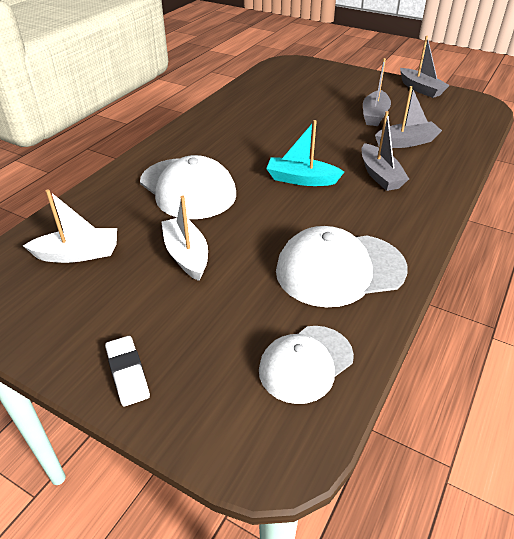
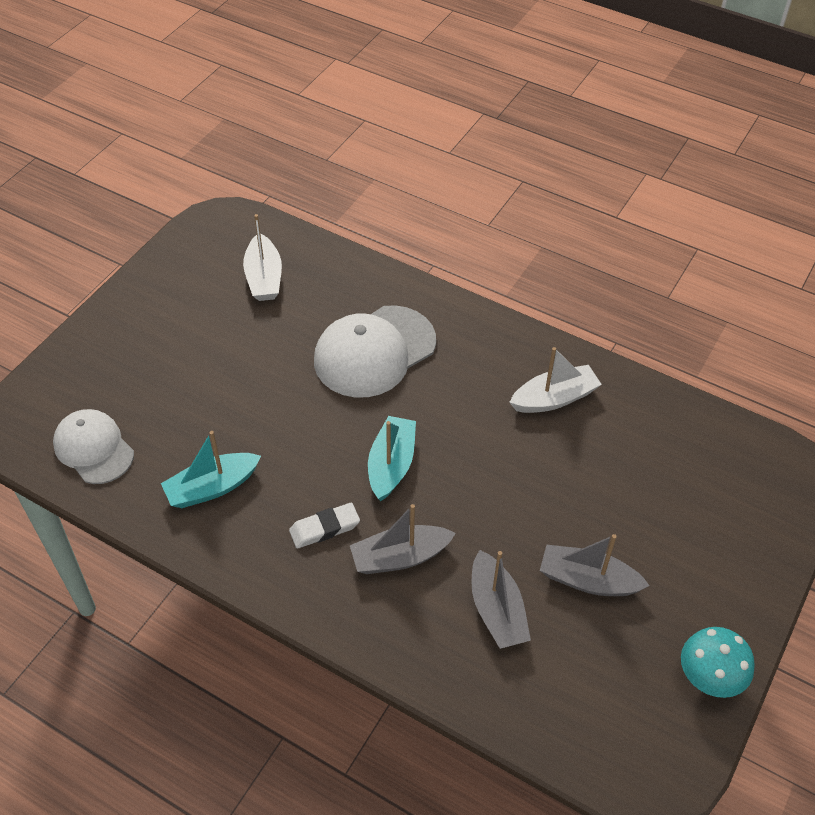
camera: 90 degrees right, 10 degrees up
(127, 373) = (110, 331): white eraser -> white eraser (324, 528)
(186, 255) = (252, 358): white boat -> white boat (554, 398)
(340, 269) = (212, 487): white cap -> turquoise boat
(420, 89) = (709, 678): grey boat -> turquoise mushroom

